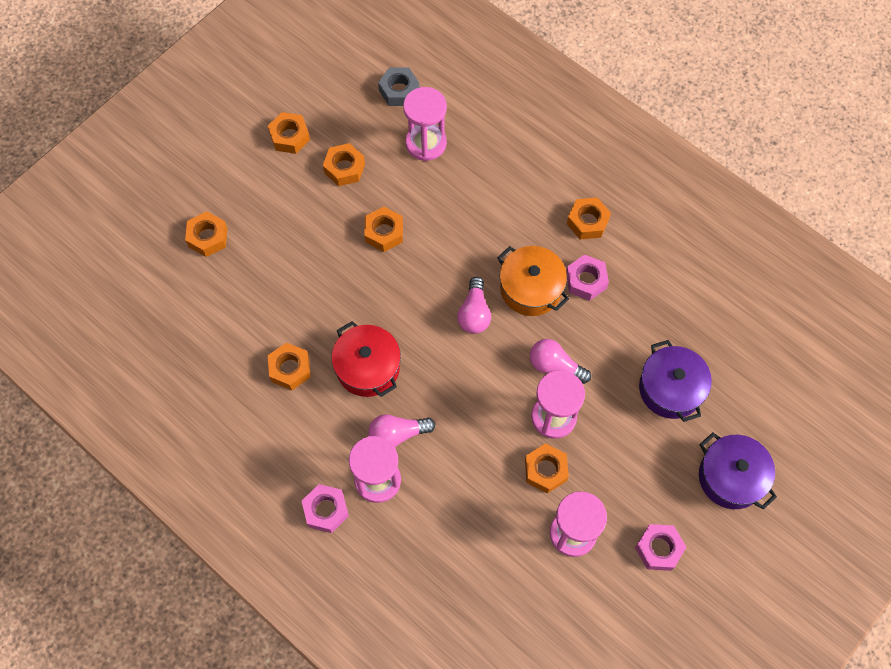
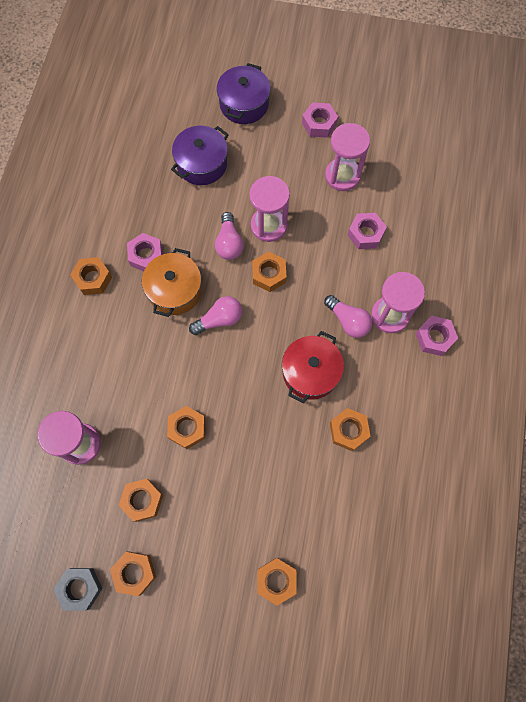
camera: 120 degrees left, 5 degrees up
(399, 91) = (35, 500): grey nut -> grey nut (80, 588)
(485, 514) = (365, 234): none -> pink nut
(545, 470) = (310, 212): orange nut -> orange nut (269, 274)

